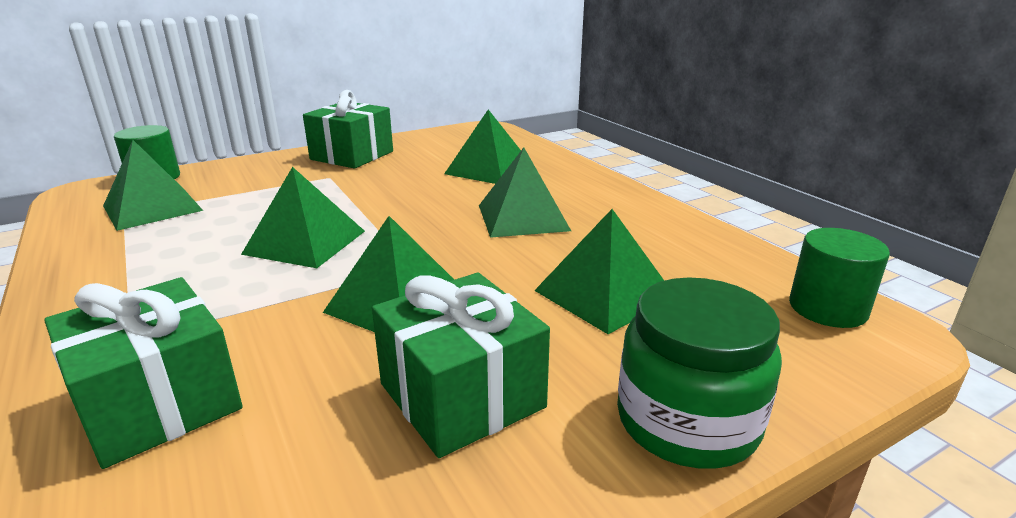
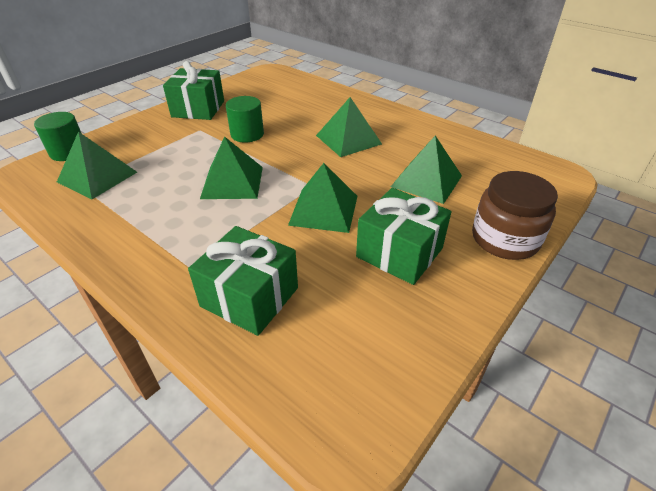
camera: 20 degrees left, 15 degrees up
(488, 169) = (300, 106): green pyramid -> none
(687, 421) = (505, 239): green jar -> brown jar
(827, 308) = (531, 167): green cylinder -> green cylinder (247, 134)

